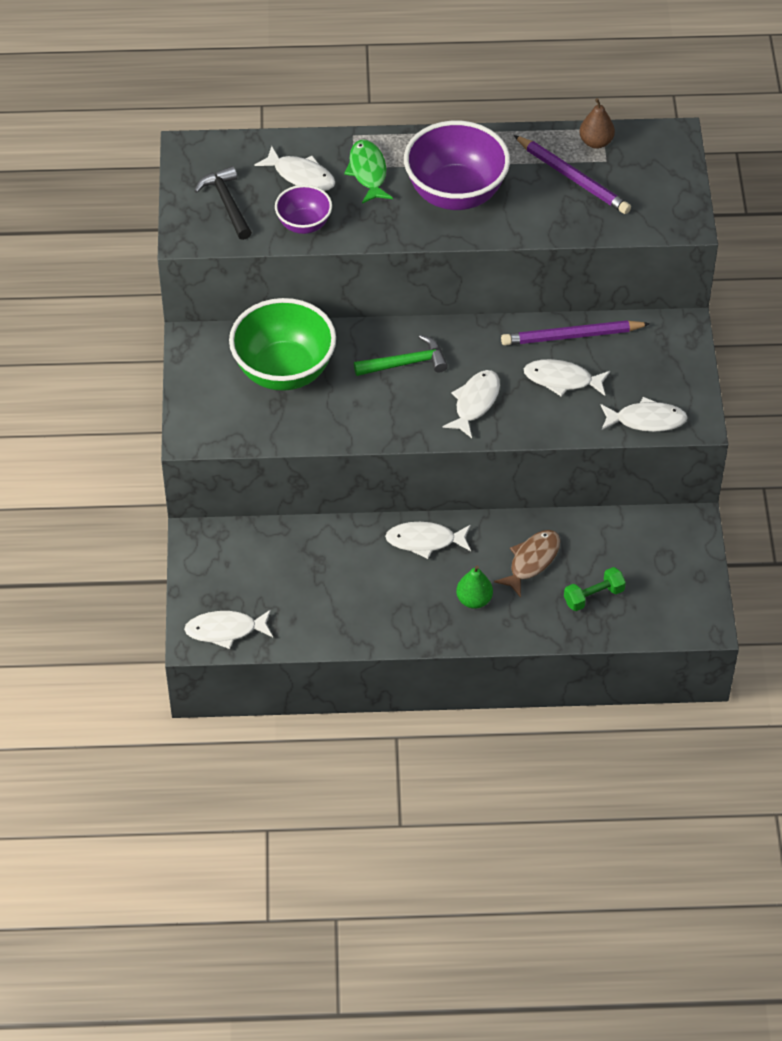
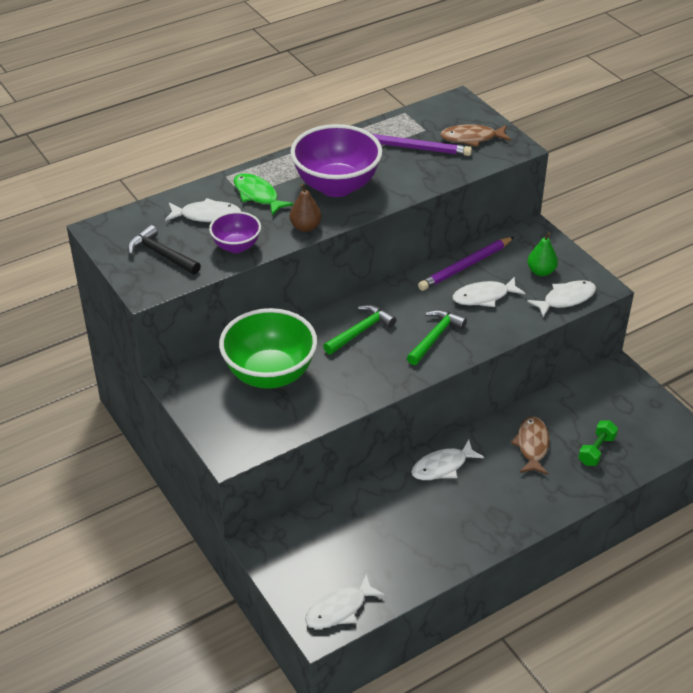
camera: 30 degrees left, 10 degrees down
(474, 600) = (514, 493): green pear -> green pear (541, 271)
(475, 403) = (435, 337): white fish -> green hammer
(596, 142) = (408, 121): brown pear -> brown pear (305, 227)
(647, 192) = (472, 138): none -> brown fish

